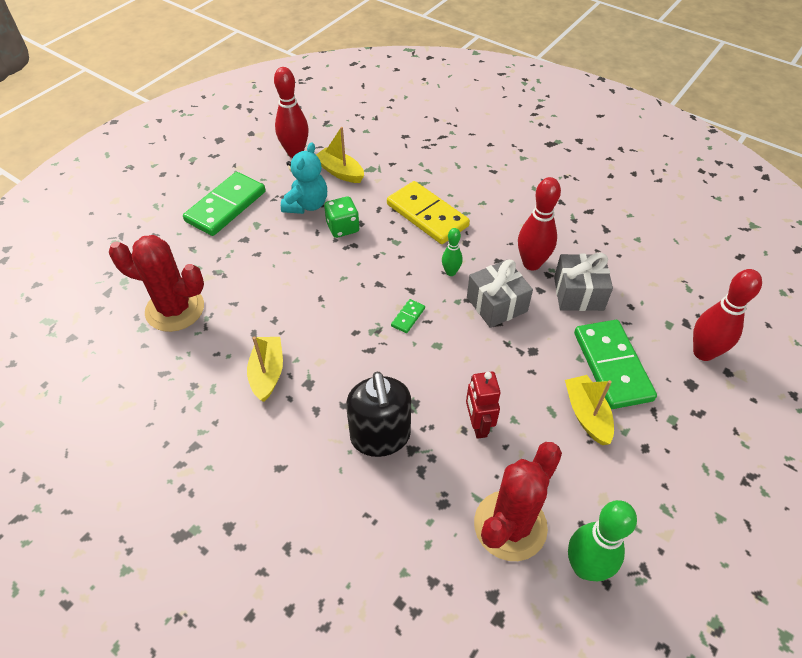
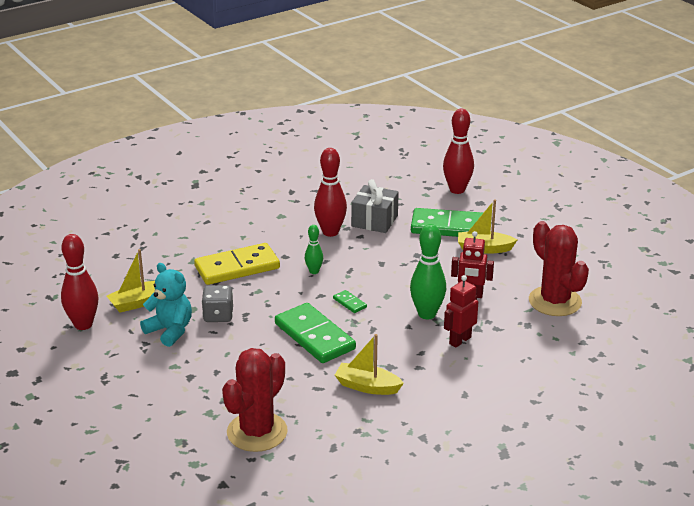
camera: 70 degrees left, 20 degrees down
(226, 206) = (131, 382): green domino -> green domino (314, 336)
(343, 227) = (218, 315): green dice -> grey dice
(380, 437) = (460, 340): black soap dispenser -> red robot
(496, 304) = (362, 258): grey gift -> none
(585, 567) = (594, 281): green bowling pin -> green bowling pin (427, 314)

